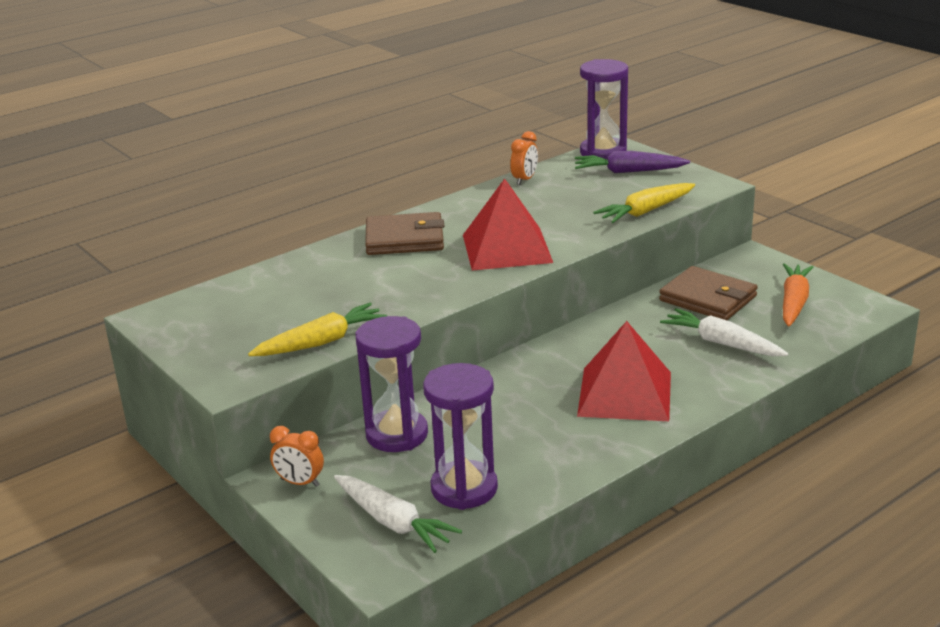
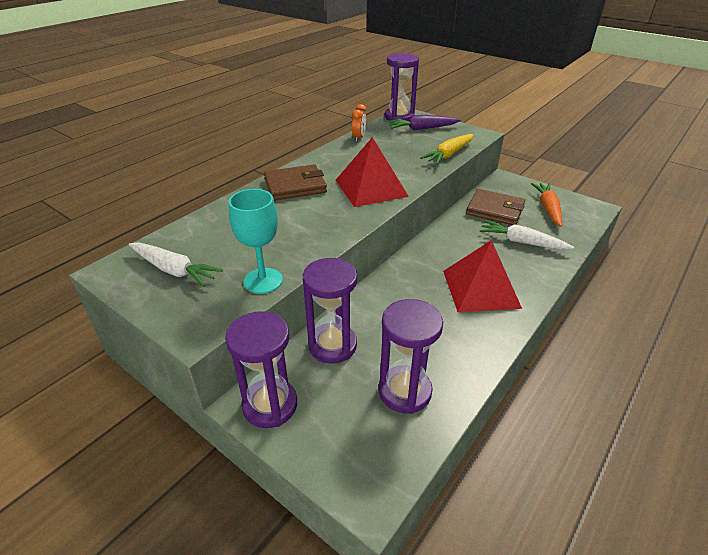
camera: 15 degrees left, 10 degrees up
(300, 482) = (270, 405): orange clock -> purple hourglass
(321, 342) = (263, 281): yellow carrot -> turquoise goblet
(393, 522) = (361, 436): white carrot -> white carrot (174, 270)

